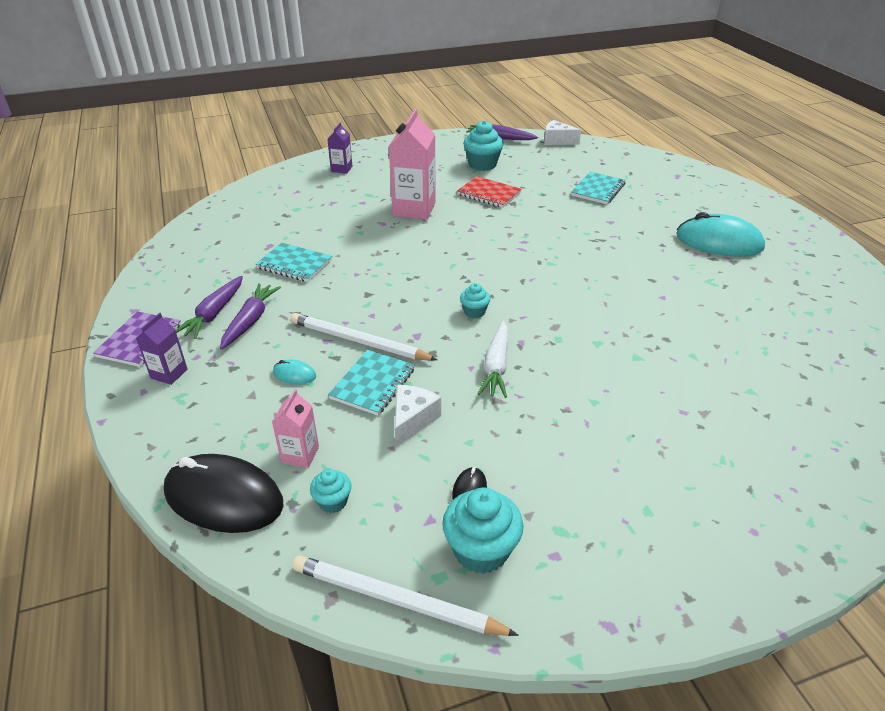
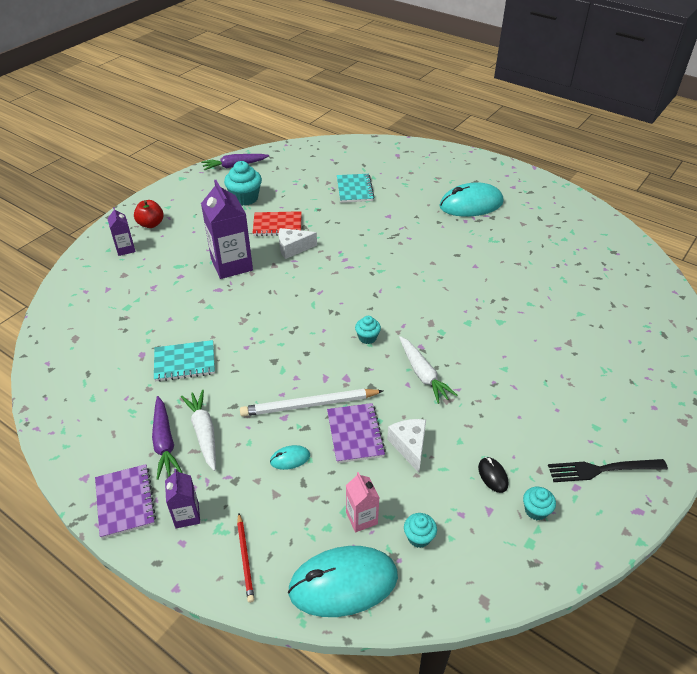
camera: 35 degrees left, 5 degrees up
(172, 430) = (245, 558): none -> red pencil
(224, 497) = (343, 583): black mouse -> turquoise mouse
(250, 321) = (204, 432): purple carrot -> white carrot
(373, 384) = (355, 434): turquoise notebook -> purple notebook
(381, 158) = (151, 224): none -> red apple
(396, 600) = (521, 575): white pencil -> none
(414, 209) = (231, 265): pink carton -> purple carton
(481, 550) = (536, 510): turquoise cupcake -> turquoise cupcake, size x0.56
(557, 141) = (282, 152): white cheese -> white cheese (293, 248)
(607, 557) = (602, 469): none -> black fork

